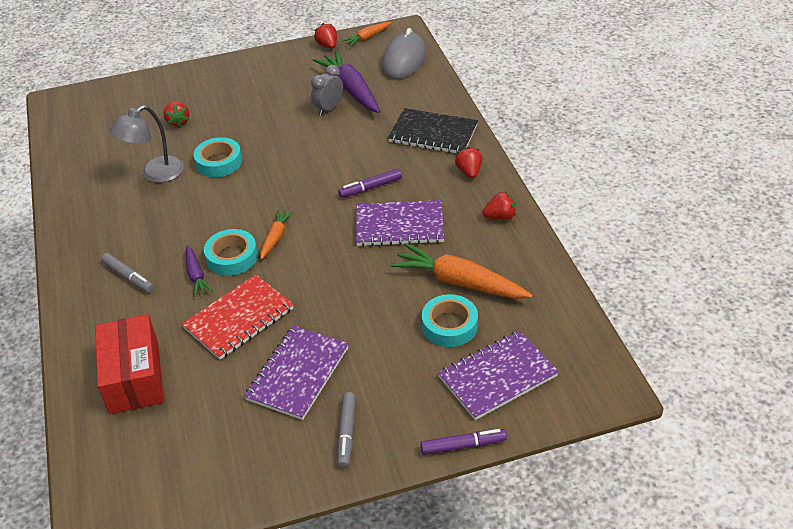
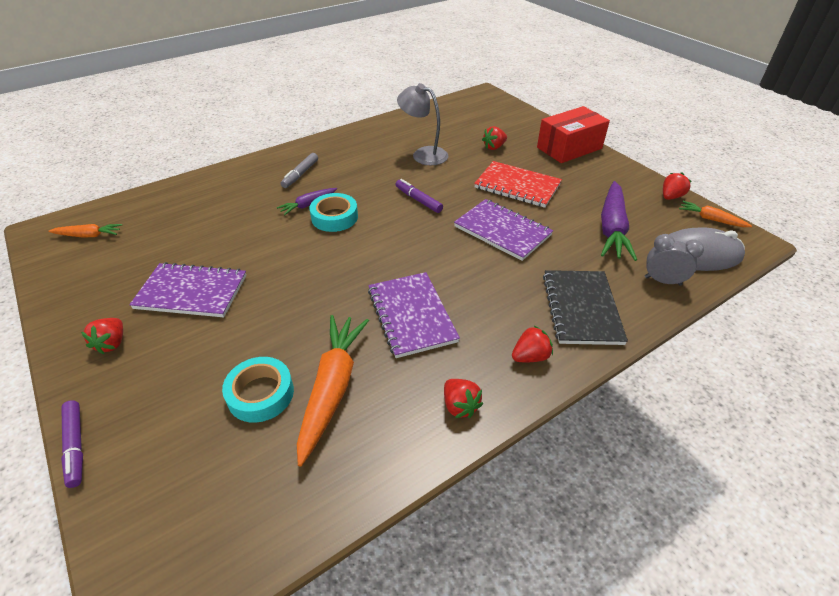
camera: 70 degrees right, 0 degrees up
(134, 377) = (192, 205): red box -> red box (569, 148)
(219, 162) = (453, 179): turquoise tape -> none
(239, 318) = (259, 240): red notebook -> red notebook (517, 186)
(276, 237) = (367, 235): orange carrot -> orange carrot (89, 235)
(329, 108) = (570, 222): grey clock -> grey clock (662, 281)
(346, 433) = (112, 343): grey marker -> red strawberry
(350, 89) = (612, 228): purple carrot -> purple carrot turned 150 degrees clockwise
(370, 188) = (462, 279): purple marker -> purple marker (418, 200)
(498, 377) = (178, 460): purple notebook -> purple notebook (502, 231)

